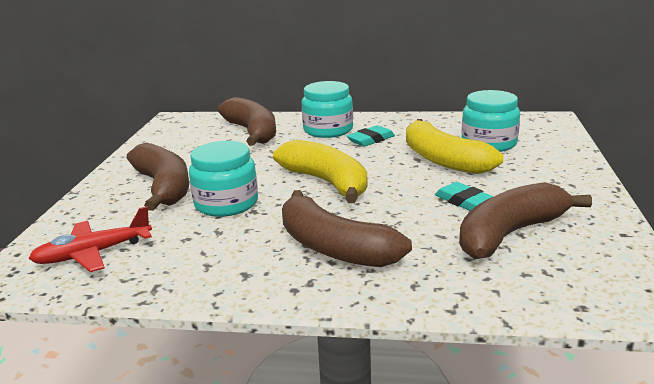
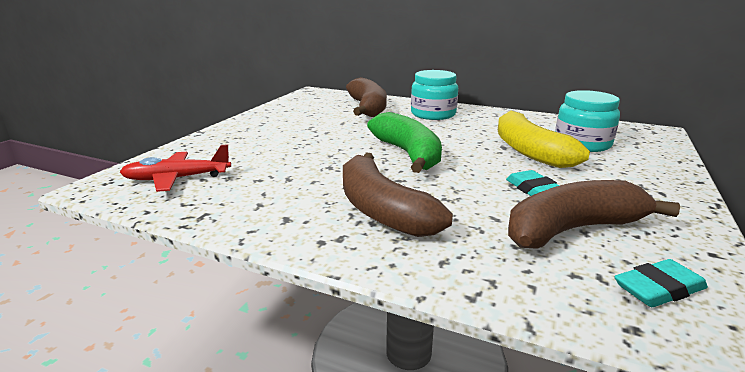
camera: 15 degrees right, 0 degrees up
(163, 187) = (269, 138): brown banana -> none
(226, 203) = (310, 157): turquoise jar -> none
(327, 182) = (408, 154): yellow banana -> green banana
(371, 140) = (467, 126): turquoise eraser -> turquoise eraser (658, 288)

